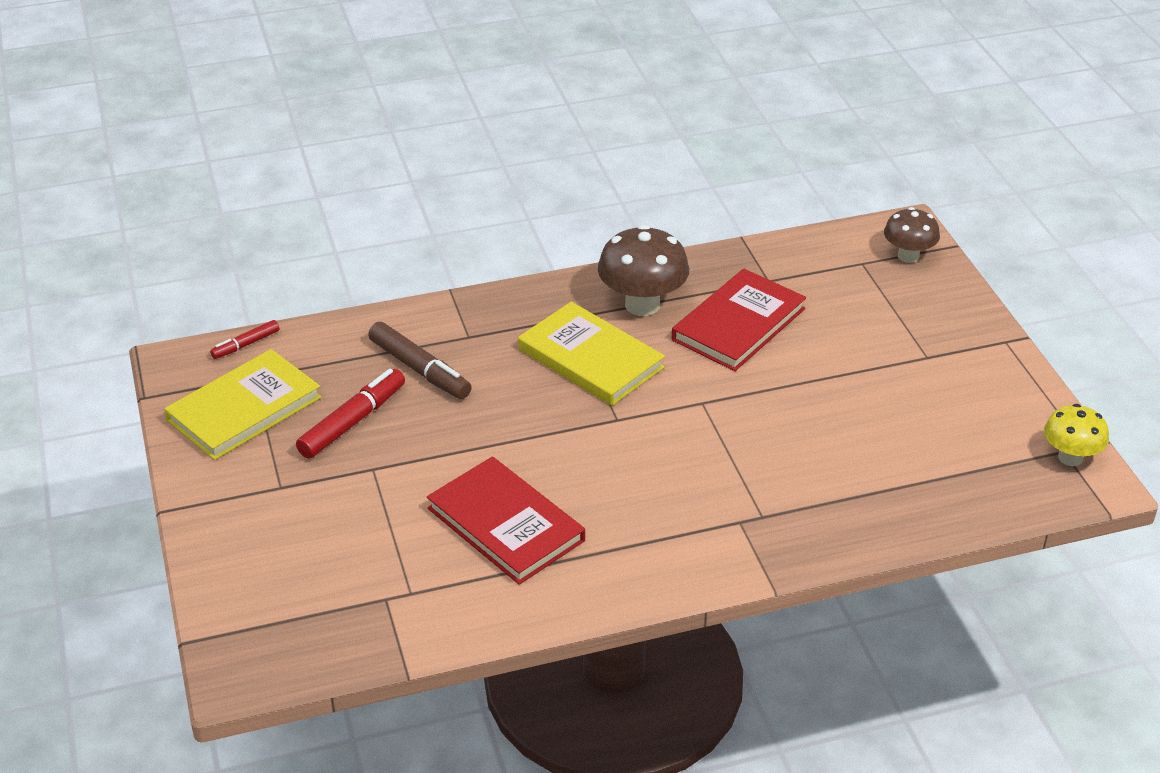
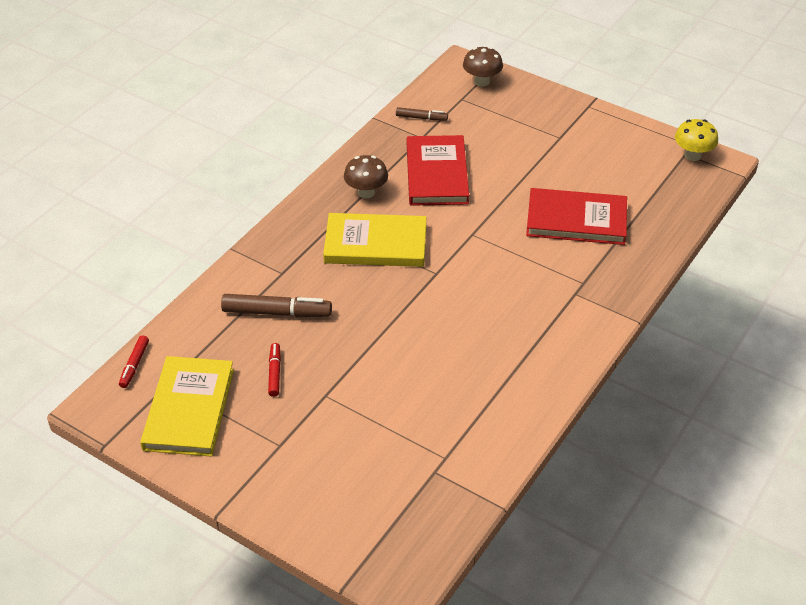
camera: 40 degrees left, 5 degrees up
(353, 422) = (274, 373): red marker -> red marker, size x0.56
(506, 524) = (450, 378): red book -> red book (576, 220)
(642, 305) = (366, 192): brown mushroom -> brown mushroom, size x0.63
(792, 261) = (421, 118): none -> brown marker

